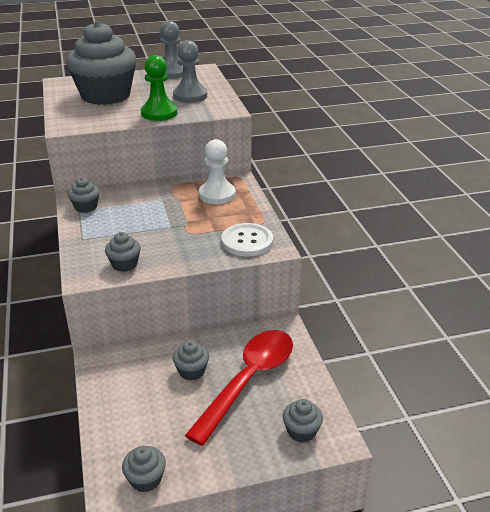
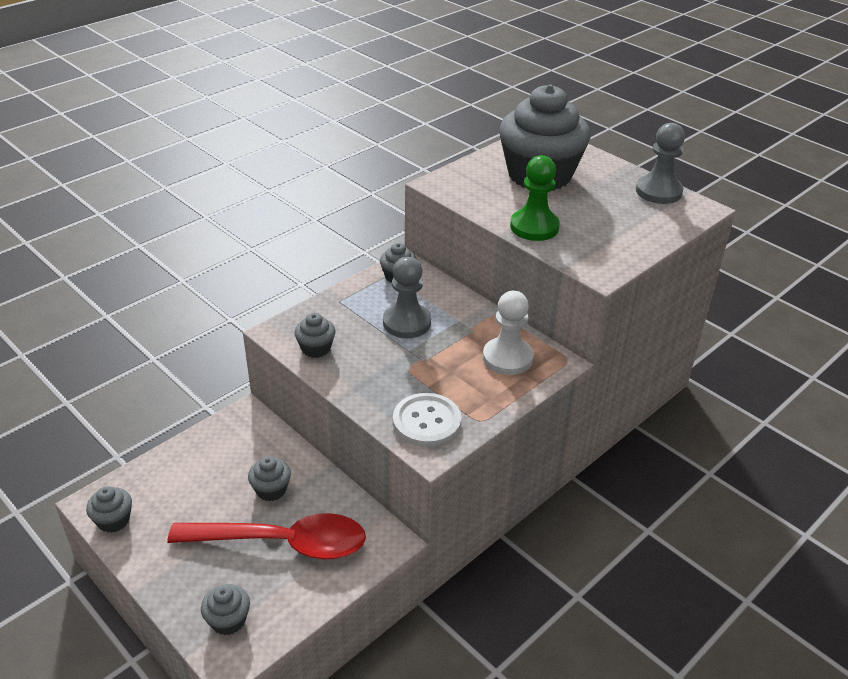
camera: 60 degrees right, 5 degrees up
(190, 96) = (607, 229): grey pawn -> grey pawn (407, 323)

